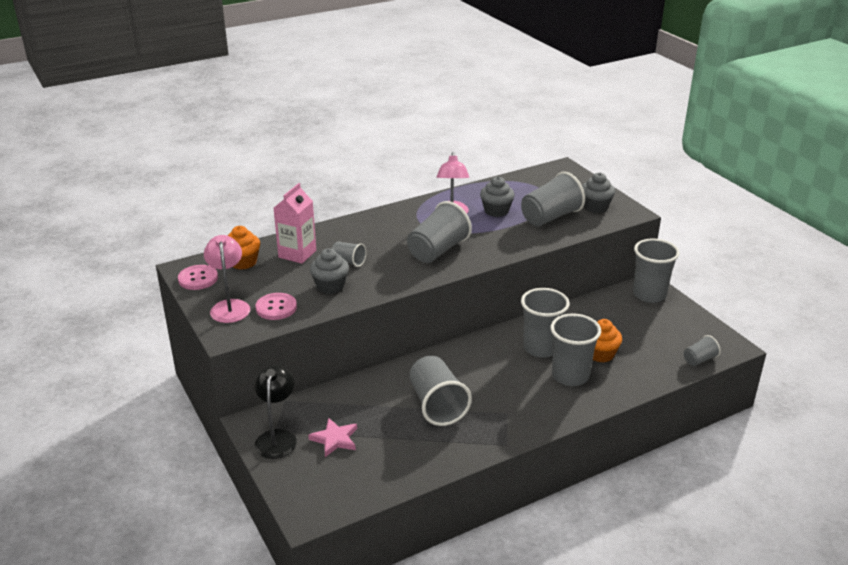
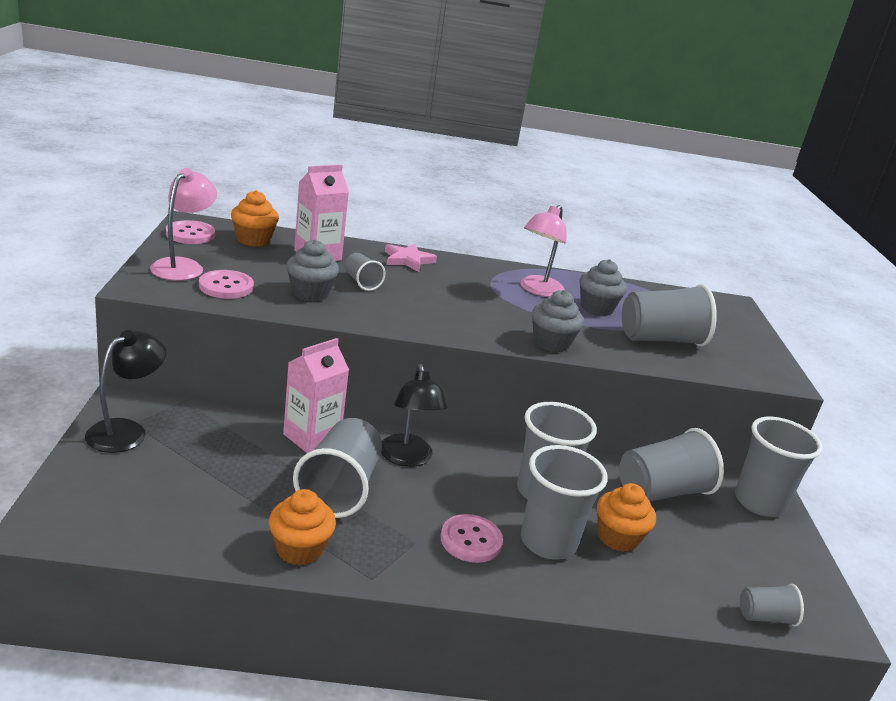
camera: 25 degrees right, 5 degrees down
(335, 439) = (181, 464): pink star -> pink star (408, 260)
(387, 382) = (312, 437): none -> pink carton
(437, 251) = (476, 313): grey cup -> grey cup (661, 492)
(452, 366) = (407, 458): none -> black lamp
(455, 450) = (299, 549): none -> orange cupcake
(532, 396) = (471, 540): none -> pink button
(595, 207) = (736, 353): grey cupcake -> grey cupcake (551, 343)

